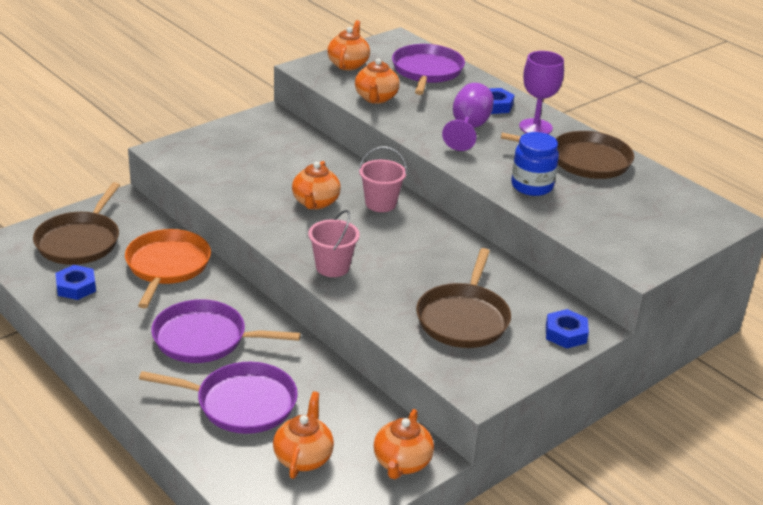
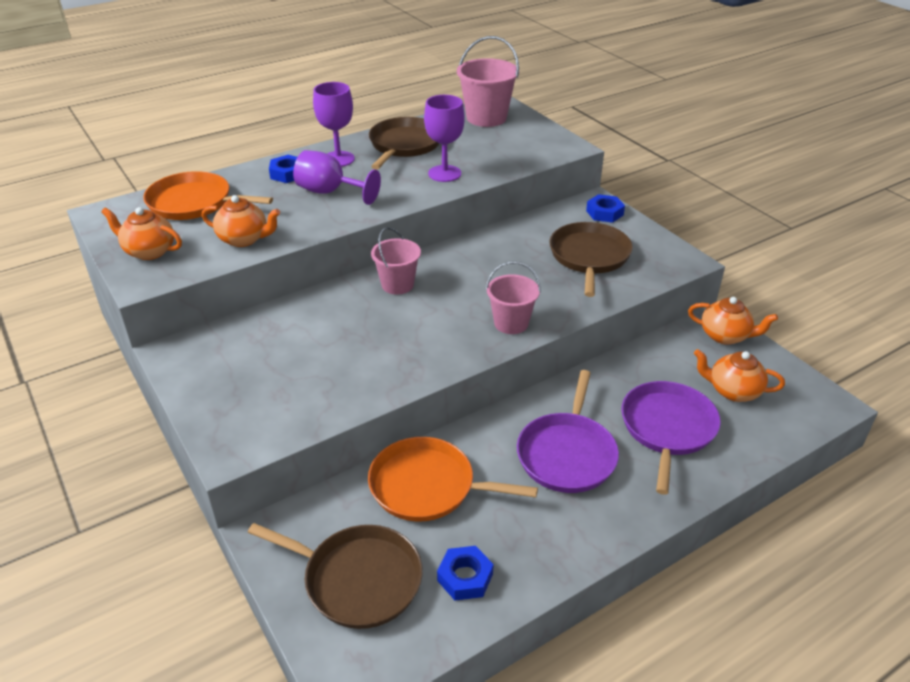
camera: 80 degrees left, 5 degrees up
(315, 203) = (388, 327): orange teapot -> none
(427, 71) = (194, 203): purple pan -> orange pan
(463, 318) = (589, 257): brown pan -> brown pan turned 105 degrees counterclockwise
(532, 186) = (444, 173): blue jar -> purple goblet
(683, 209) = (486, 118): none -> pink bucket

